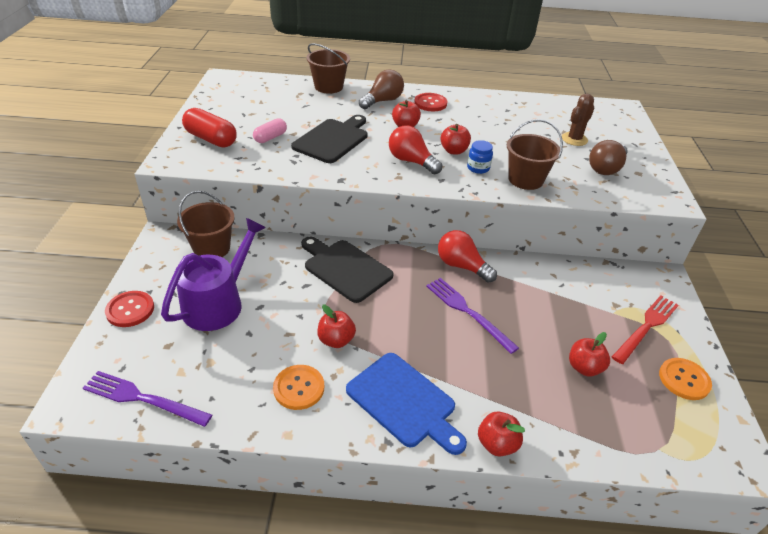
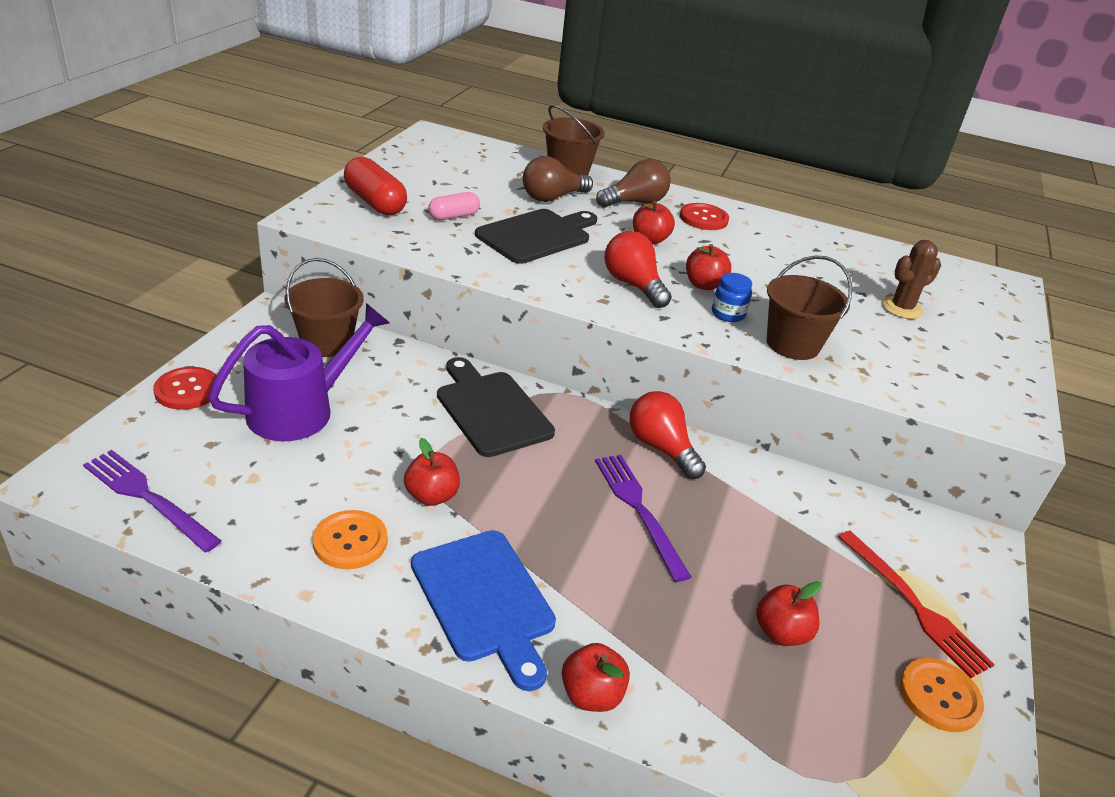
camera: 15 degrees right, 5 degrees down
(606, 168) = (931, 357): brown light bulb -> brown light bulb (552, 197)
(646, 327) = (913, 605): red fork -> red fork turned 90 degrees clockwise

